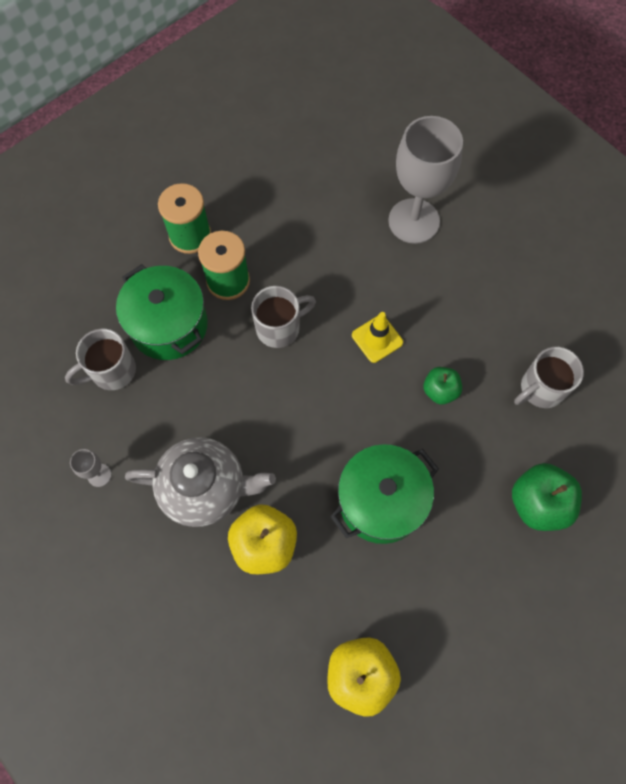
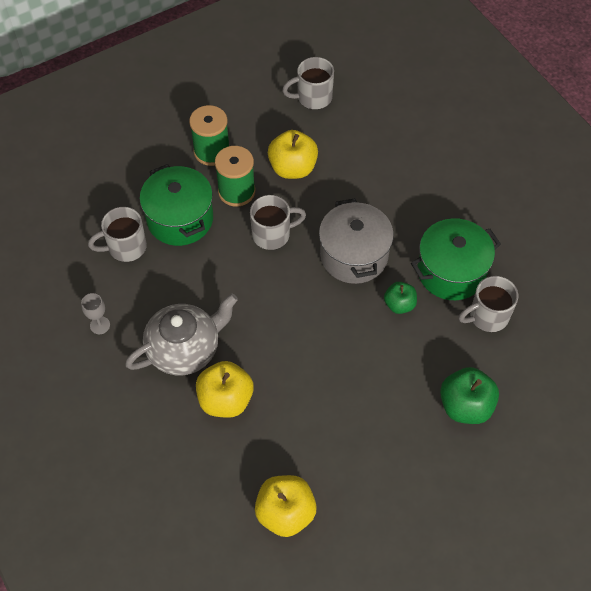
camera: 10 degrees right, 10 degrees down
(205, 487) = (185, 349): grey teapot -> grey teapot turned 45 degrees counterclockwise
(287, 242) = (293, 168): none -> yellow apple
(293, 152) = (313, 97): none -> grey mug
(377, 339) = (354, 255): yellow traffic cone -> grey pot
(381, 501) = (330, 383): green pot -> green pot (451, 272)
(413, 221) = (405, 167): grey goblet -> none

